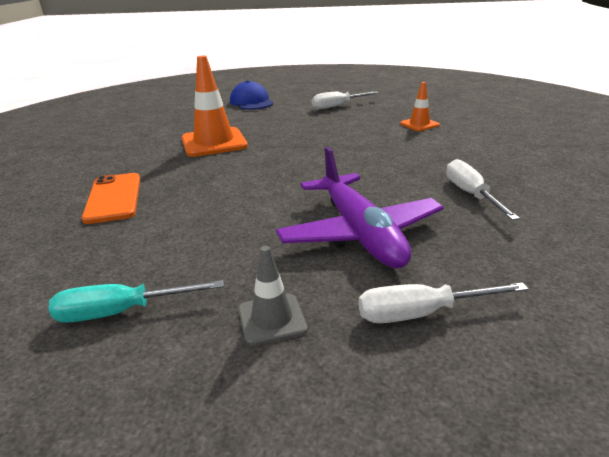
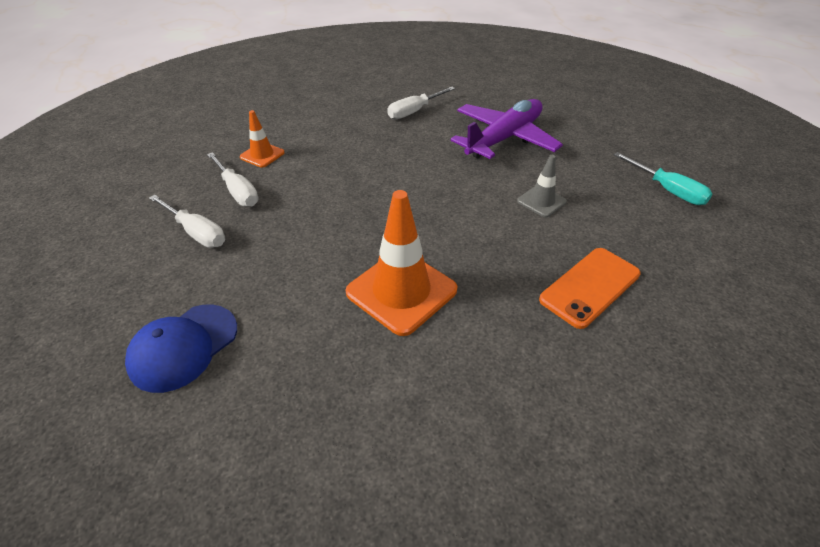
camera: 120 degrees left, 15 degrees up
(272, 319) = (606, 143): grey traffic cone -> grey traffic cone (541, 201)
(421, 313) = (553, 109): white screwdriver -> white screwdriver (237, 191)

